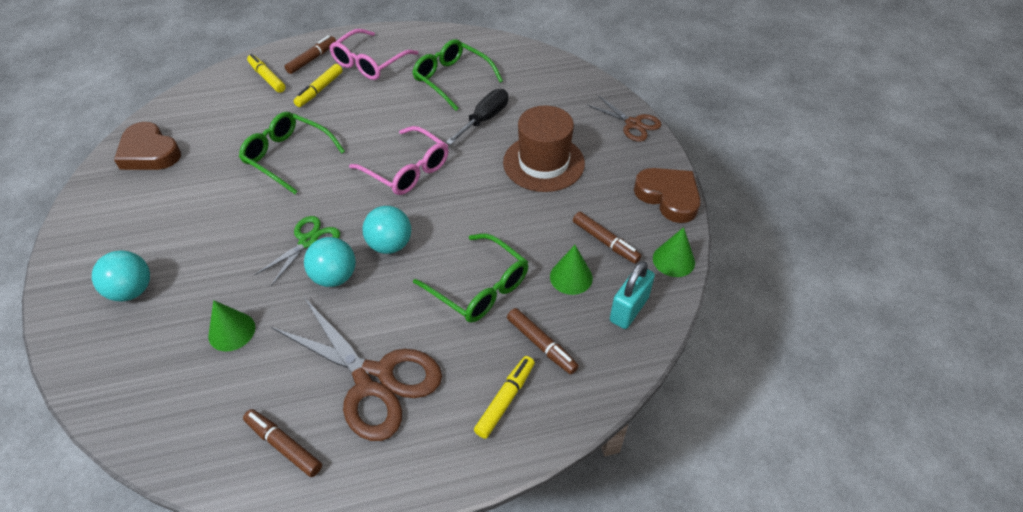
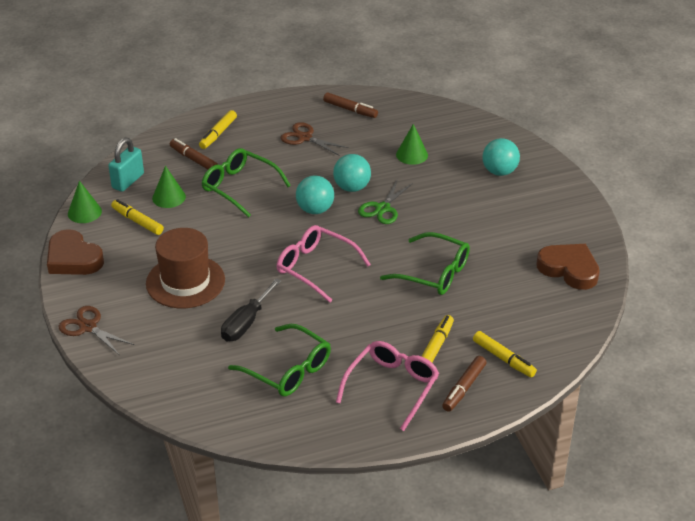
camera: 175 degrees right, 10 degrees down
(374, 380) = (305, 138): brown scissors -> brown scissors, size x0.55
(605, 242) = (137, 221): brown marker -> yellow marker

